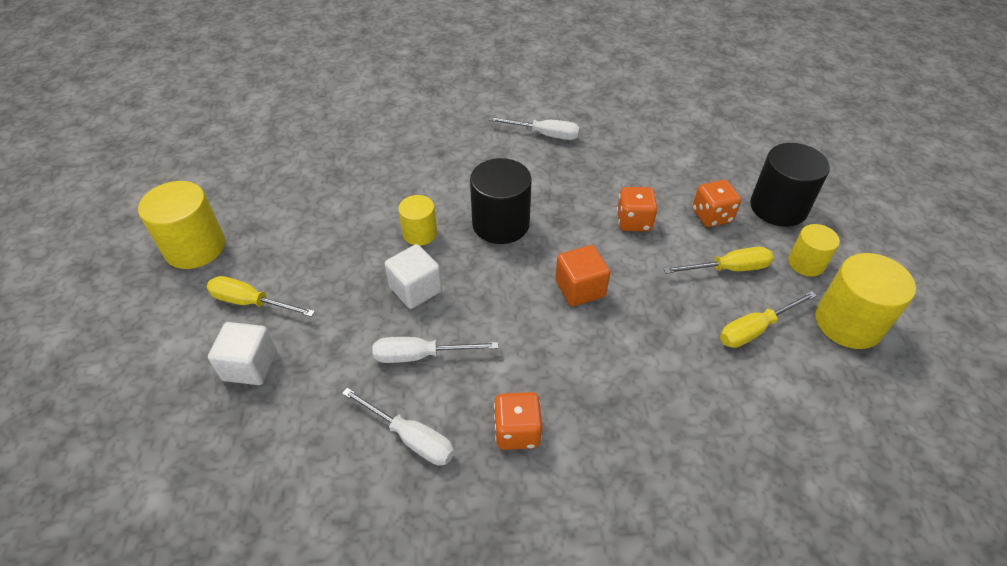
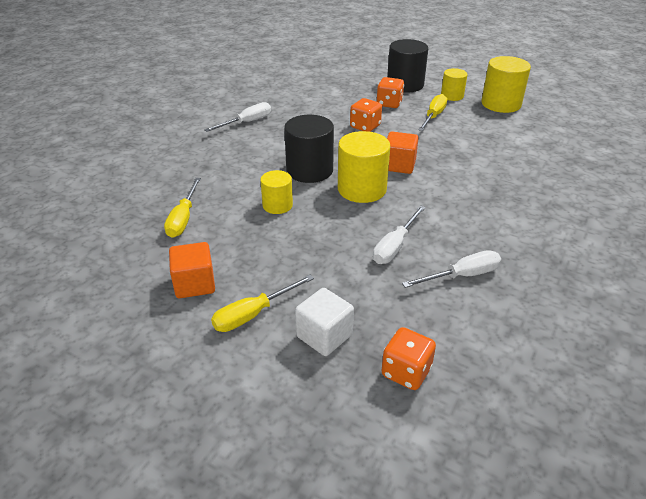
camera: 55 degrees left, 10 degrees down
(195, 247) = (141, 330): yellow cylinder -> yellow cylinder (362, 189)
(267, 245) = (195, 284): none -> orange cube
(415, 289) = (331, 227): white cube -> none
(517, 431) = (490, 231): orange dice -> orange dice (406, 372)
(755, 329) = (482, 128): yellow screwdriver -> yellow screwdriver (183, 219)

